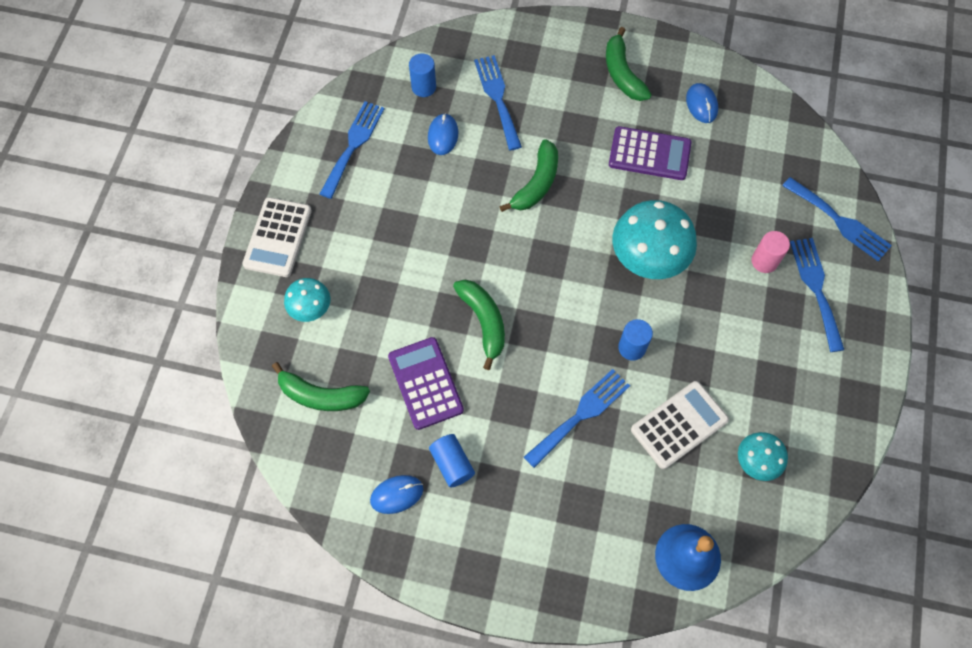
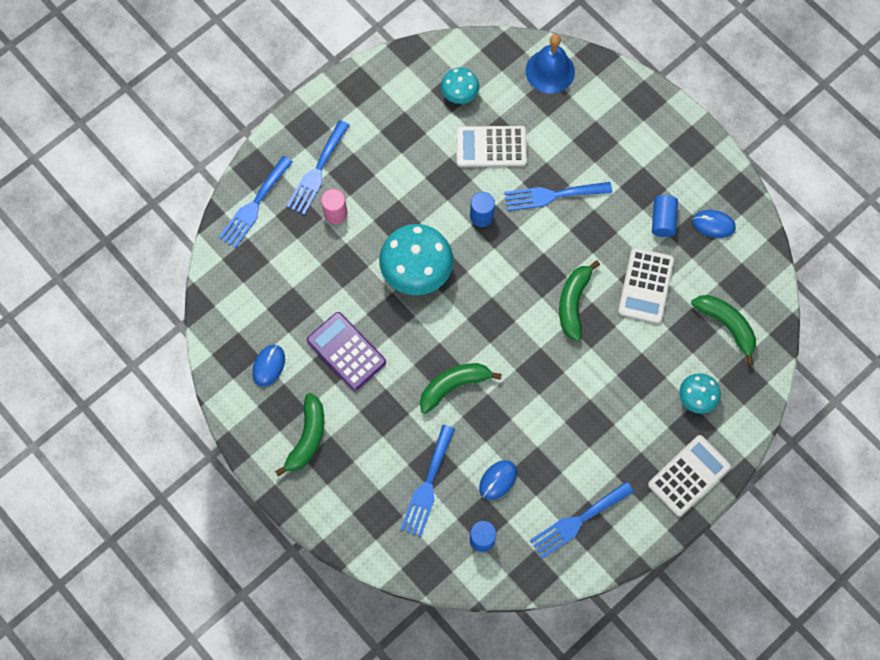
camera: 145 degrees left, 5 degrees up
(425, 383) = (645, 286): purple calculator -> white calculator
(839, 221) = (254, 205): blue fork -> blue fork turned 135 degrees counterclockwise

